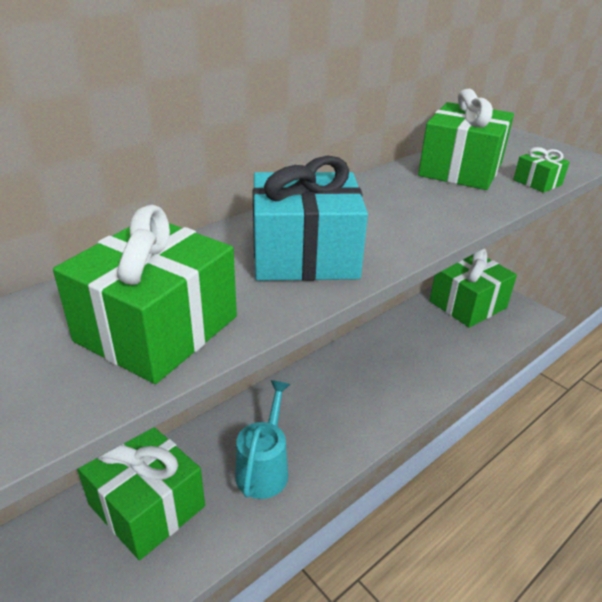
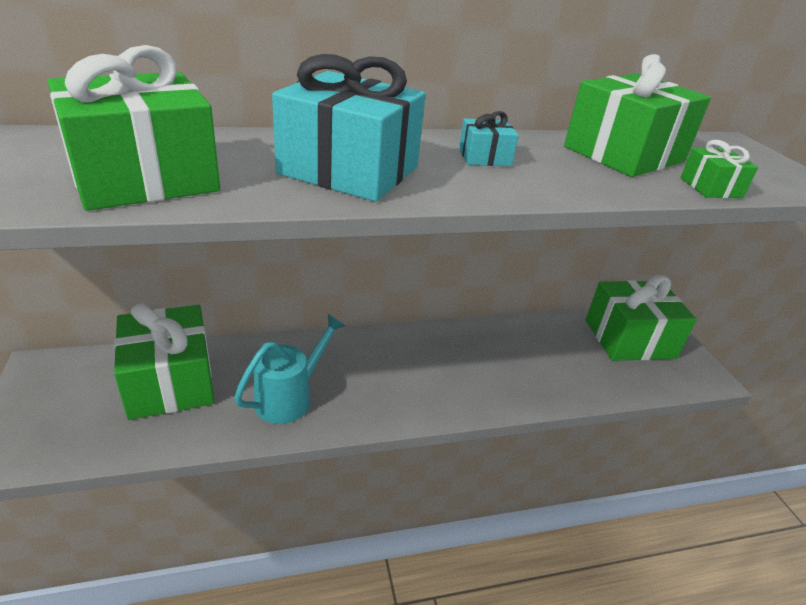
camera: 25 degrees right, 0 degrees up
(380, 206) = (484, 157): none -> turquoise gift

